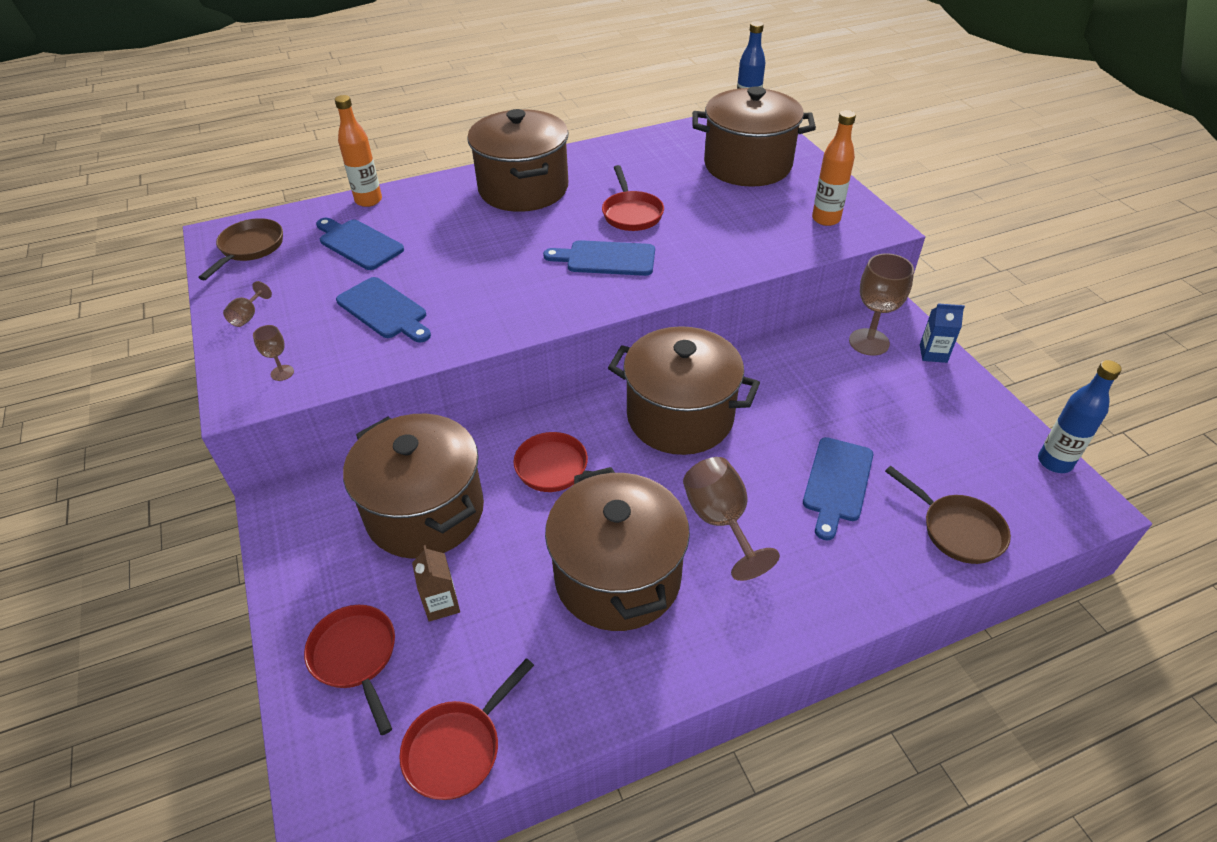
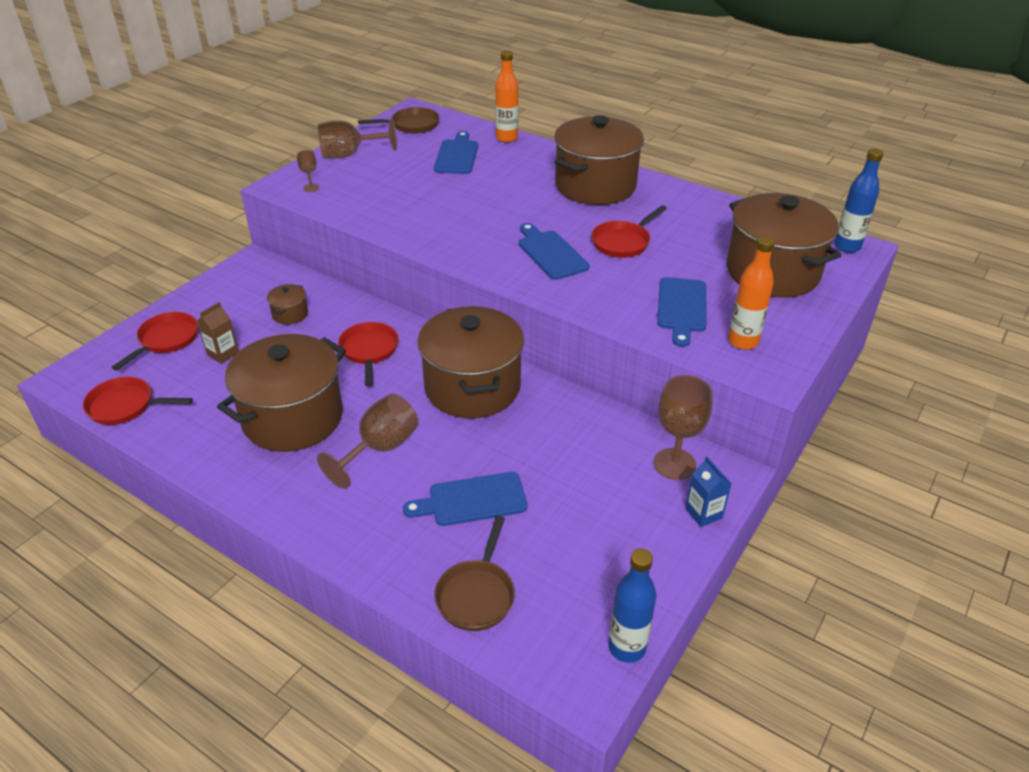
camera: 55 degrees right, 5 degrees down
(248, 316) = (349, 155): brown goblet -> brown goblet, size x2.07
(384, 310) = (400, 194): blue cutting board -> blue cutting board (681, 308)
(425, 512) = (290, 314): brown pot -> brown pot, size x0.41

